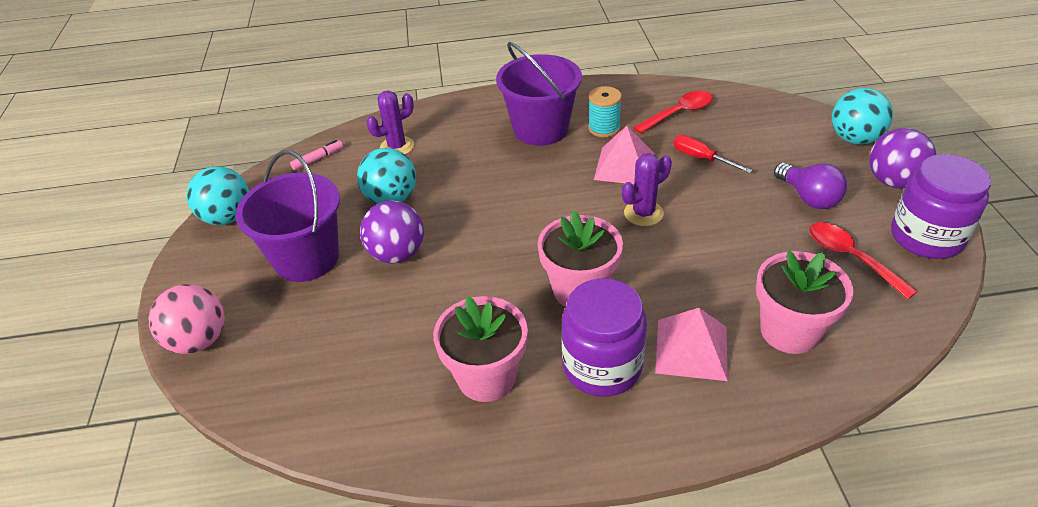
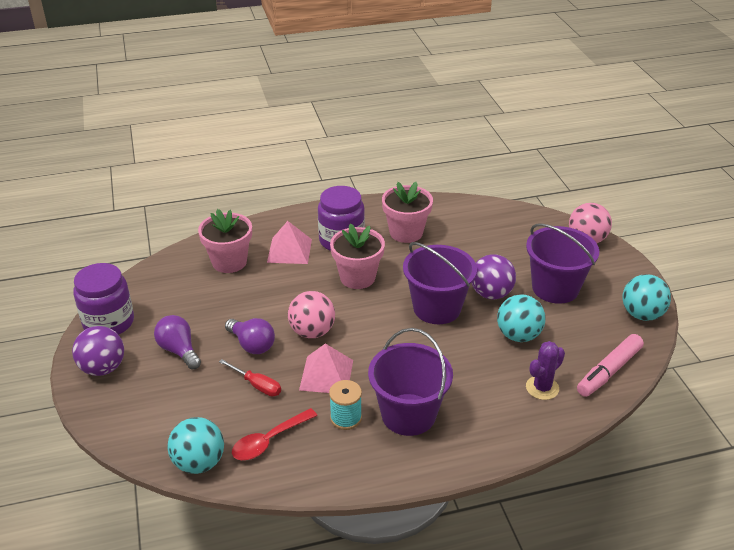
camera: 170 degrees right, 5 degrees down
(318, 159) = (609, 371): pink marker -> pink marker, size x1.92
(477, 237) = (437, 308): none -> purple bucket
(643, 213) = (312, 332): purple cactus -> pink ball
(718, 201) = (252, 345): none -> purple light bulb
(851, 258) = (170, 305): red spoon -> none
(854, 139) = (110, 413): turquoise ball -> turquoise ball (199, 463)

